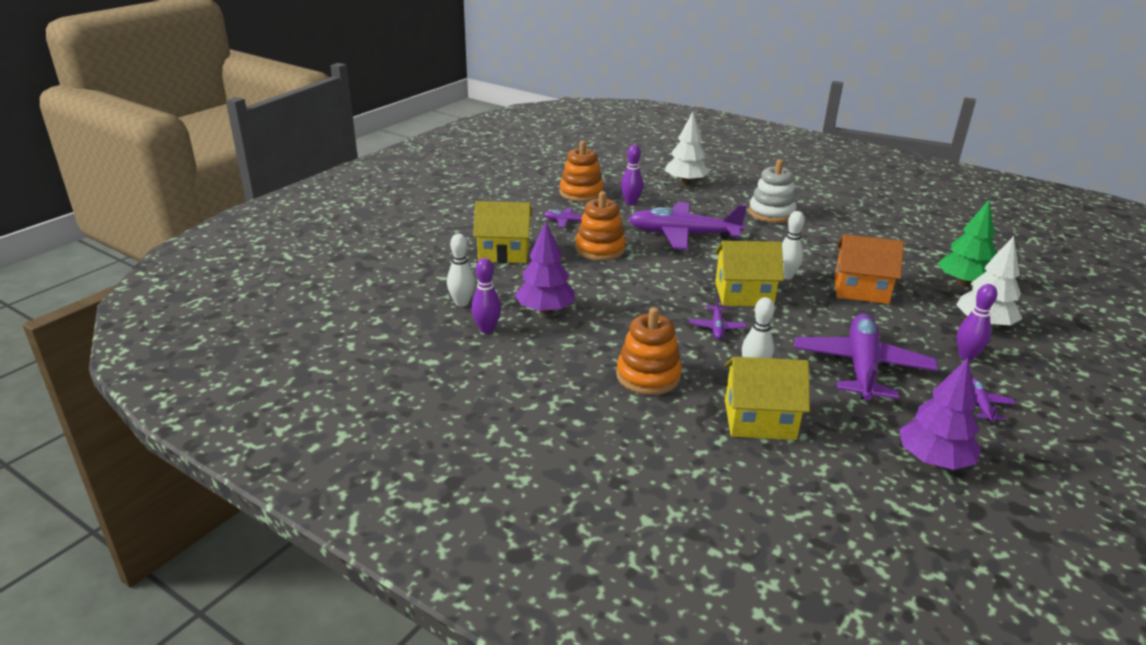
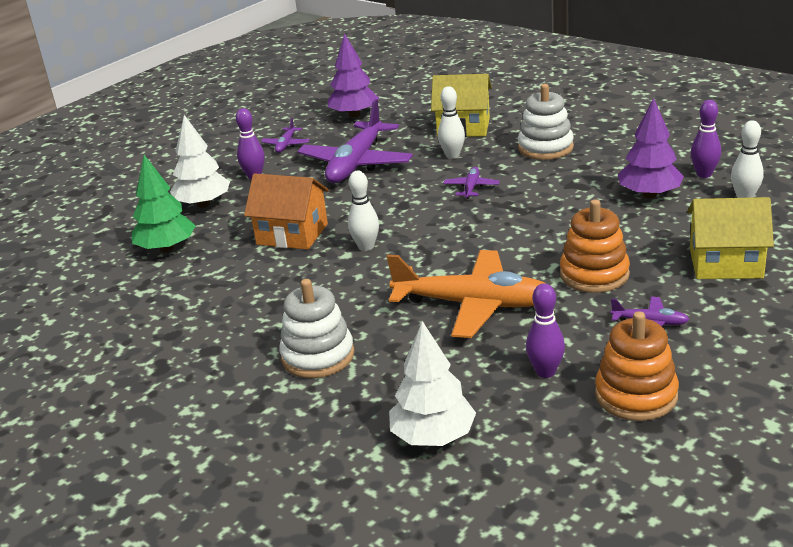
camera: 170 degrees left, 0 degrees up
(648, 376) = (545, 148): orange stacking toy -> white stacking toy
(683, 235) = (473, 305): purple plane -> orange plane
(743, 294) = (428, 222): yellow house -> none

